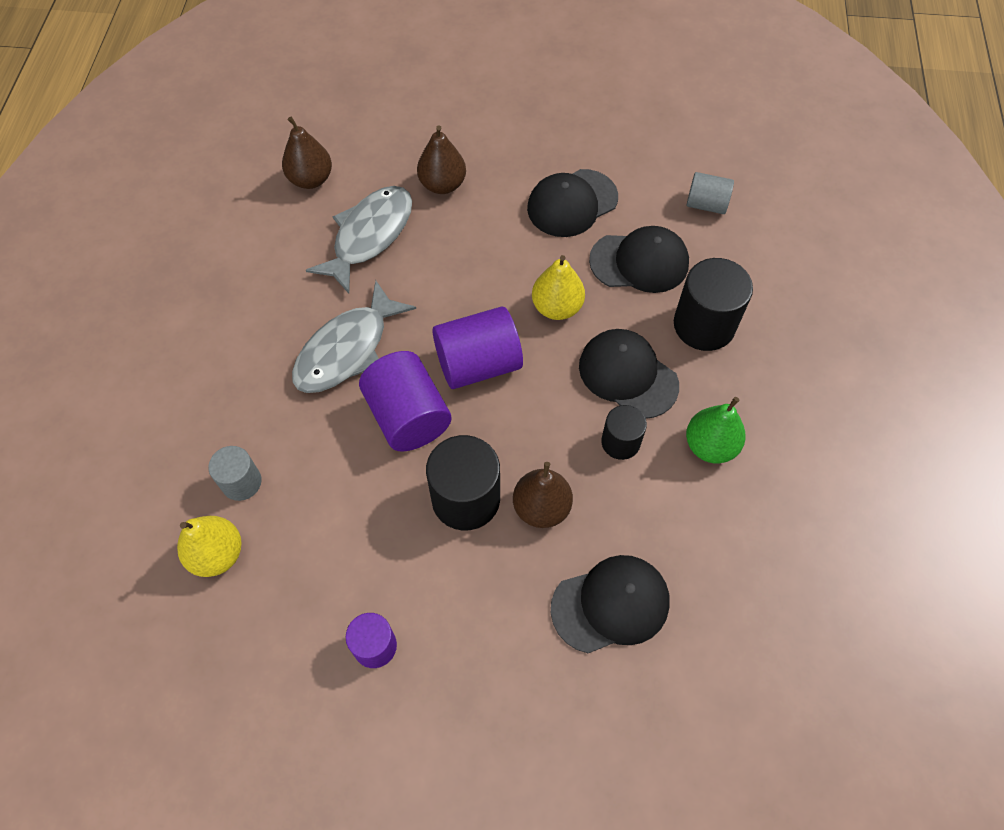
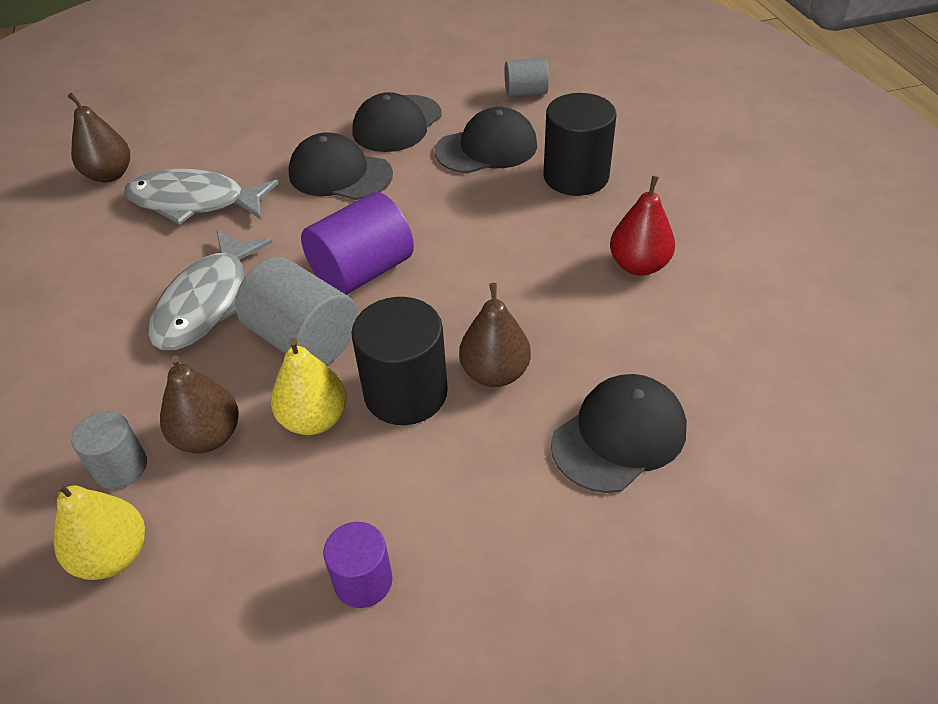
camera: 20 degrees left, 15 degrees down
(369, 236) = (194, 202): grey fish -> grey fish turned 90 degrees counterclockwise
(408, 416) = (303, 339): purple cylinder -> grey cylinder
(442, 184) = (257, 143): brown pear -> brown pear (208, 436)
(557, 307) = (423, 203): yellow pear -> yellow pear (314, 419)
(620, 442) = (547, 290): black cylinder -> none
(628, 375) = (524, 235): black cap -> black cap (340, 174)
(710, 446) = (639, 265): green pear -> red pear

